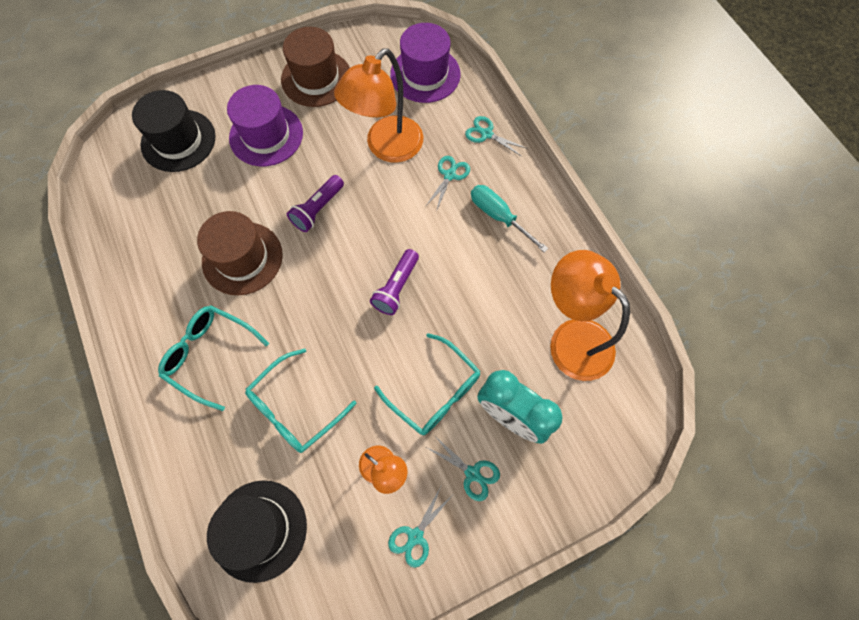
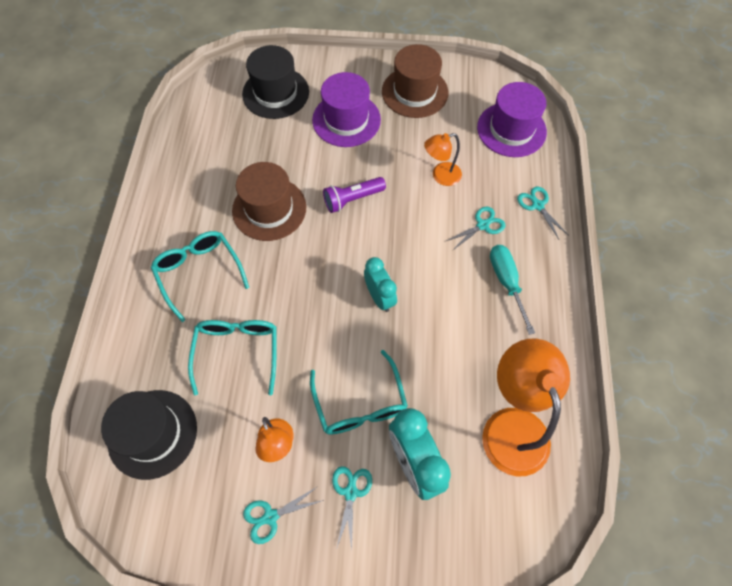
camera: 30 degrees right, 5 degrees down
(294, 408) = (237, 351): turquoise glasses -> turquoise glasses turned 105 degrees clockwise
(386, 148) = (440, 176): orange lamp -> orange lamp, size x0.53
(396, 287) = (379, 297): purple flashlight -> turquoise clock
(472, 473) = (350, 492): turquoise scissors -> turquoise scissors turned 150 degrees counterclockwise

